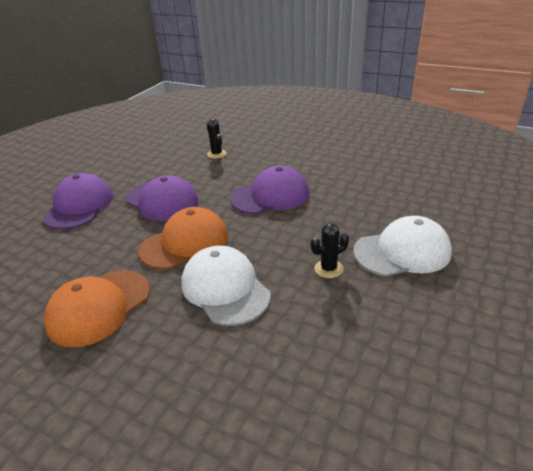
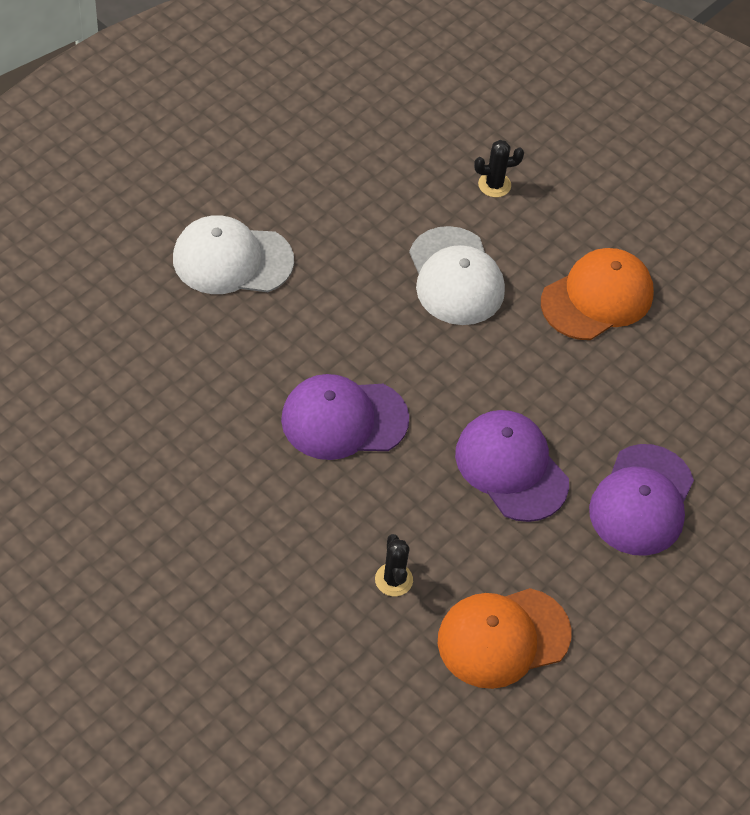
camera: 170 degrees left, 20 degrees up
(185, 243) = (489, 363): orange cap -> orange cap (503, 637)
(328, 269) = (330, 265): black cactus -> black cactus (494, 185)

